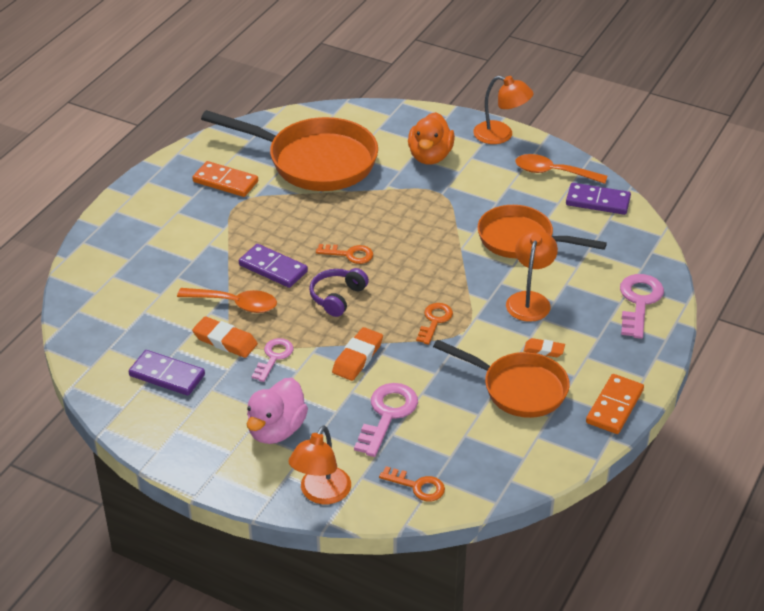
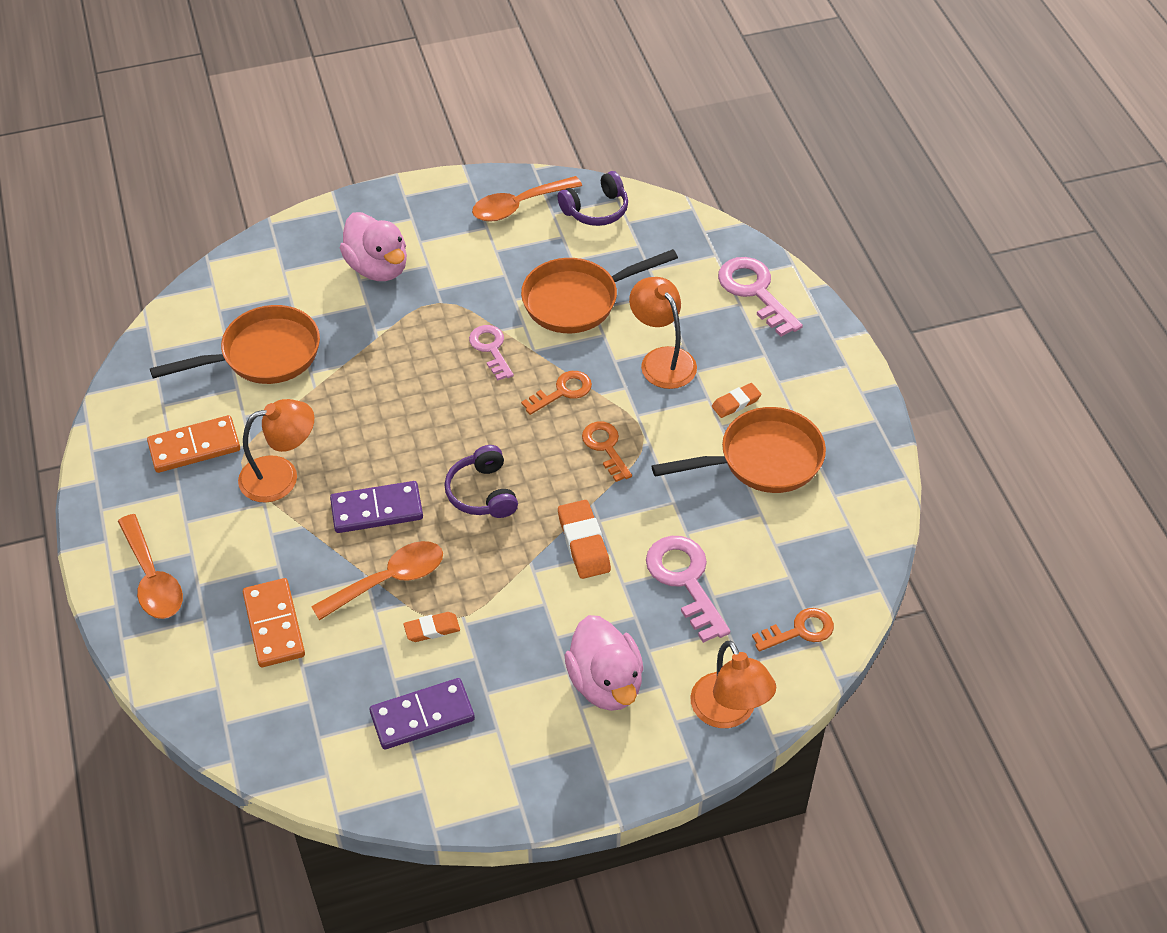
camera: 45 degrees left, 10 degrees up
(130, 226) = (152, 578): none -> orange spoon
(225, 341) = (432, 629): orange eraser -> orange eraser, size x0.62
(274, 357) = (504, 608): pink key -> pink key (491, 349)
(314, 161) = (263, 355): orange pan -> orange pan, size x0.66
(349, 254) = (435, 436): orange key -> orange key (562, 392)
(430, 156) = (378, 267): orange duck -> pink duck
(501, 135) = (419, 196): orange lamp -> orange lamp (281, 476)
(598, 201) = (596, 210): purple domino -> purple headphones
(614, 406) = (858, 414): orange domino -> orange domino (274, 625)

